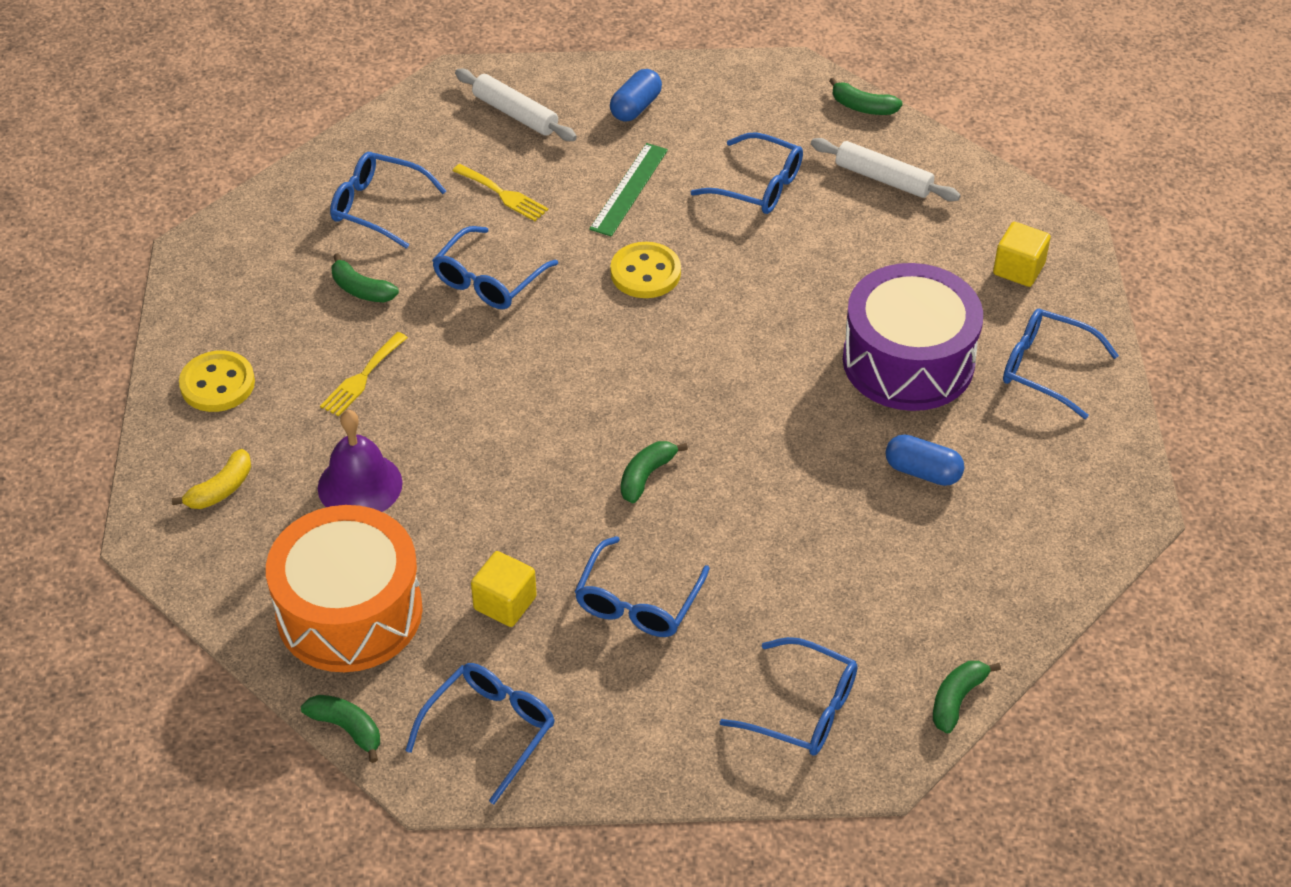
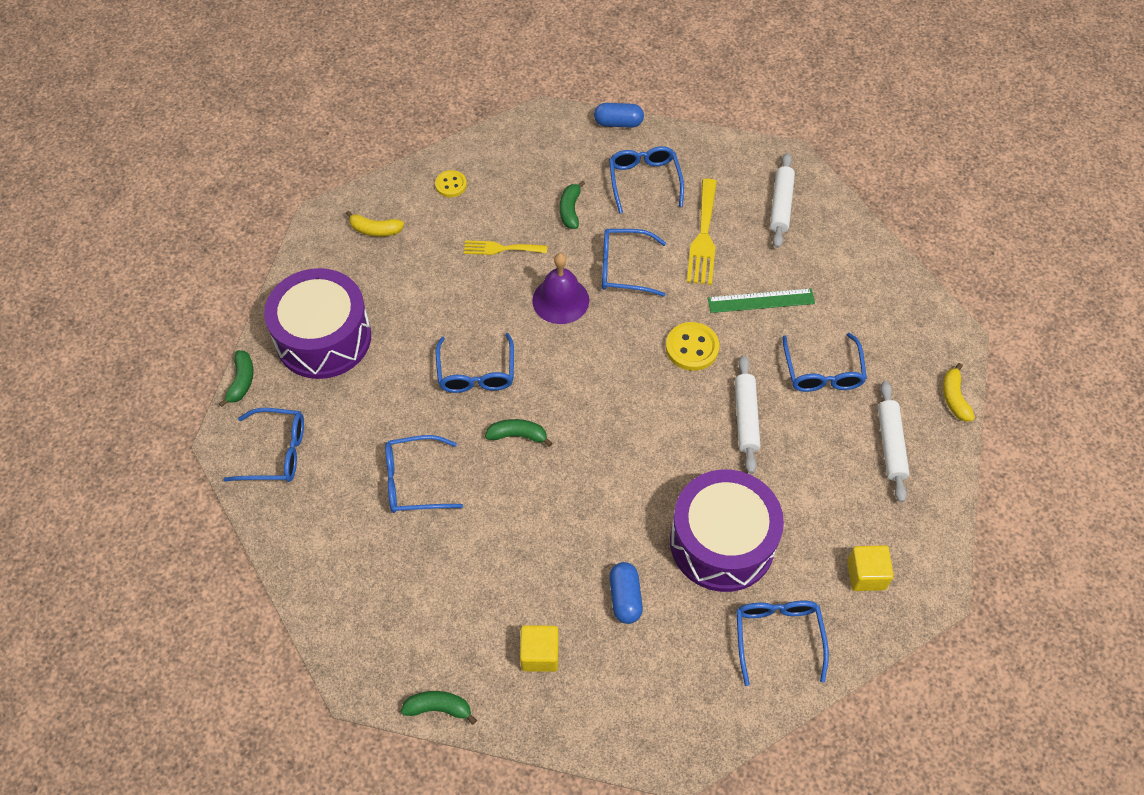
camera: 60 degrees right, 10 degrees up
(217, 384) = (451, 185): yellow button -> yellow button, size x0.65
(349, 611) = (323, 338): orange drum -> purple drum
(360, 485) = (418, 292): purple bell -> purple bell (560, 300)
(503, 194) = (703, 237): yellow fork -> yellow fork, size x1.57
(505, 603) = (373, 411): yellow cube -> yellow cube (539, 654)
(635, 107) = (841, 265): blue capsule -> blue capsule (618, 123)
(769, 271) = (746, 418): none -> white rolling pin
(803, 709) = (381, 616): blue glasses -> blue glasses (476, 373)
(863, 107) = (954, 398): green banana -> yellow banana

